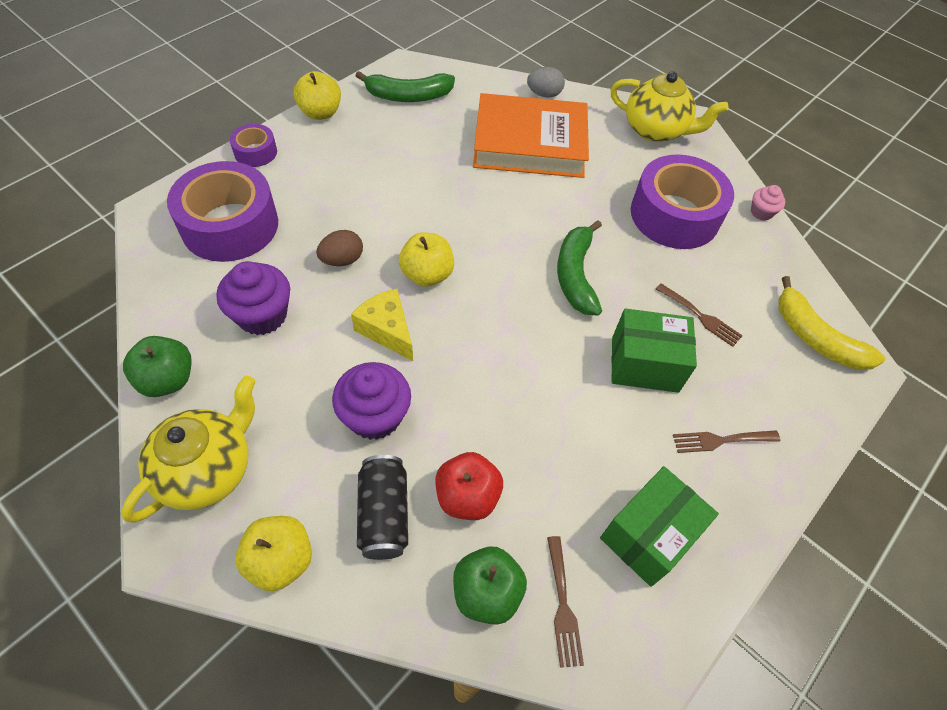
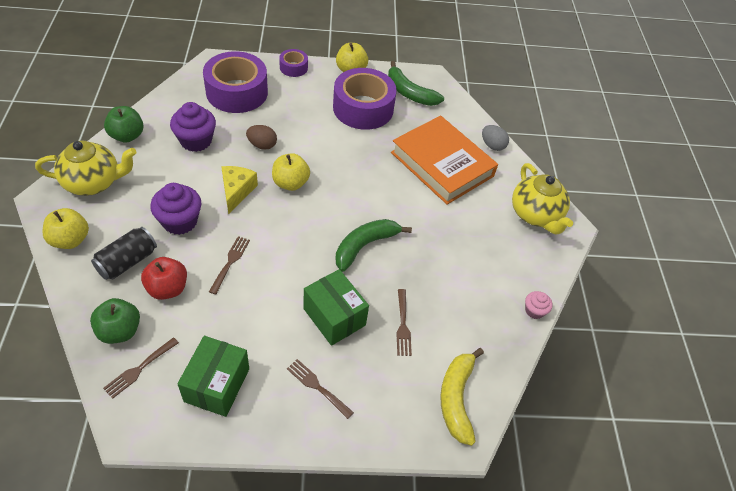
camera: 45 degrees right, 5 degrees down
(486, 407) = (230, 262): none -> brown fork
(648, 535) = (217, 385): green box -> green box turned 75 degrees counterclockwise
(674, 215) = (472, 266): purple tape -> purple tape (363, 108)

